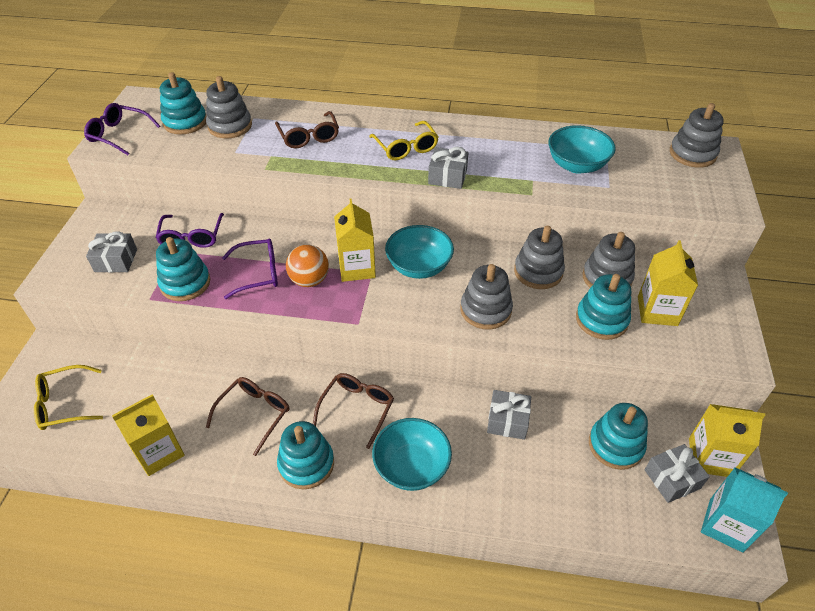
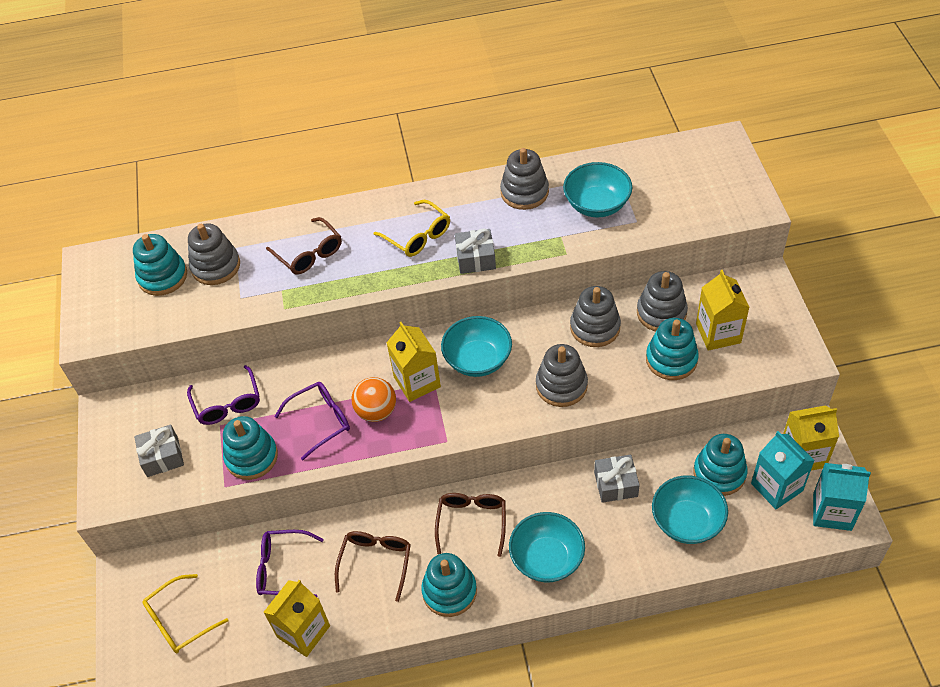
camera: 15 degrees left, 5 degrees up
(119, 135) = (98, 316): purple glasses -> purple glasses (283, 569)
(565, 480) = (687, 521): none -> turquoise bowl
(672, 479) = (776, 487): grey gift -> turquoise carton
(692, 154) = (702, 155): grey stacking toy -> grey stacking toy (524, 192)

